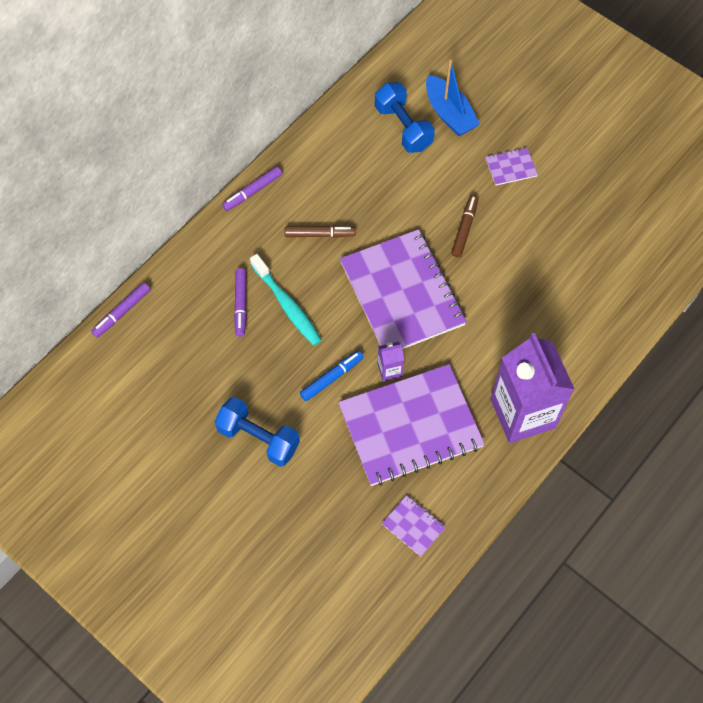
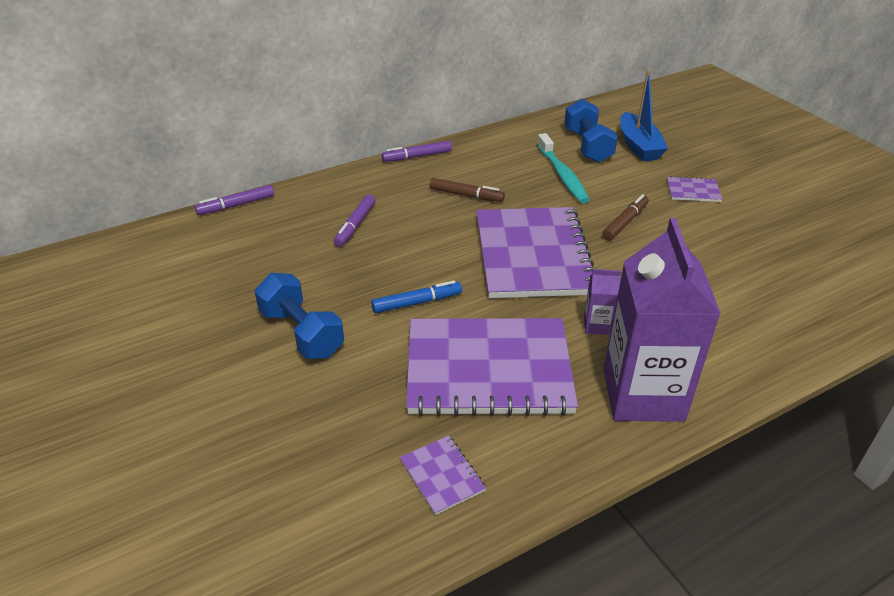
camera: 20 degrees right, 25 degrees down
(287, 305) = (402, 236): turquoise toothbrush -> turquoise toothbrush (562, 175)
(389, 370) = (488, 312): purple carton -> purple carton (597, 325)

